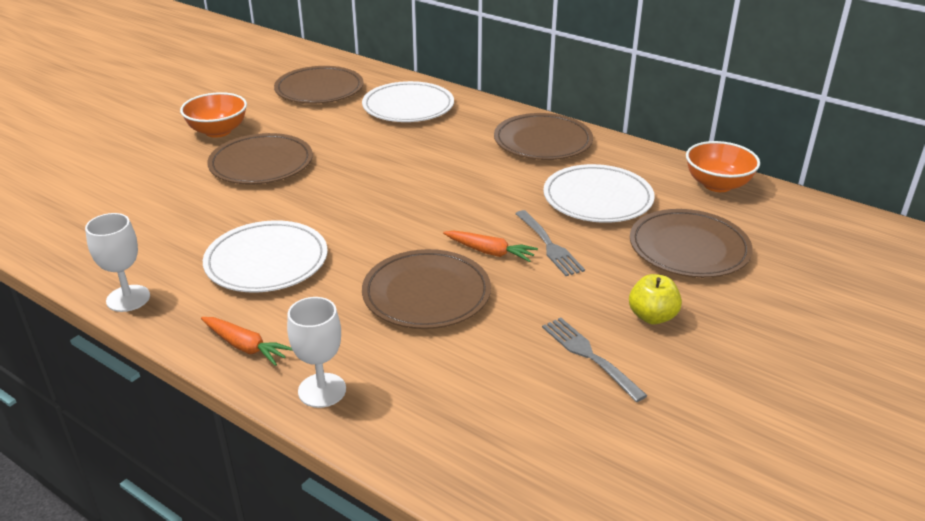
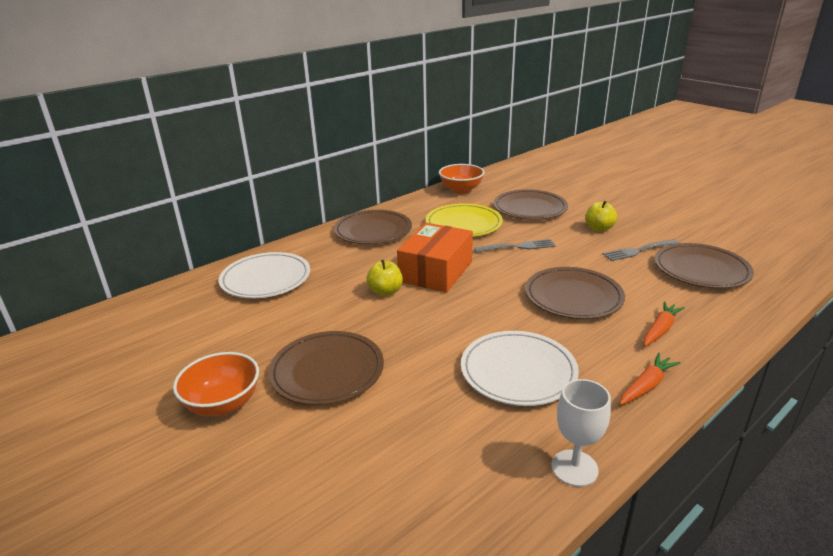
camera: 75 degrees left, 5 degrees down
(319, 89) = (177, 326): brown plate -> brown plate (701, 270)
(322, 390) = (693, 349): white goblet -> none
(402, 170) = (385, 292): none -> yellow apple
(457, 193) = (436, 271): none -> orange box
(490, 252) = (522, 268): orange carrot -> orange carrot (660, 329)
(597, 198) = (463, 224): white plate -> yellow plate

